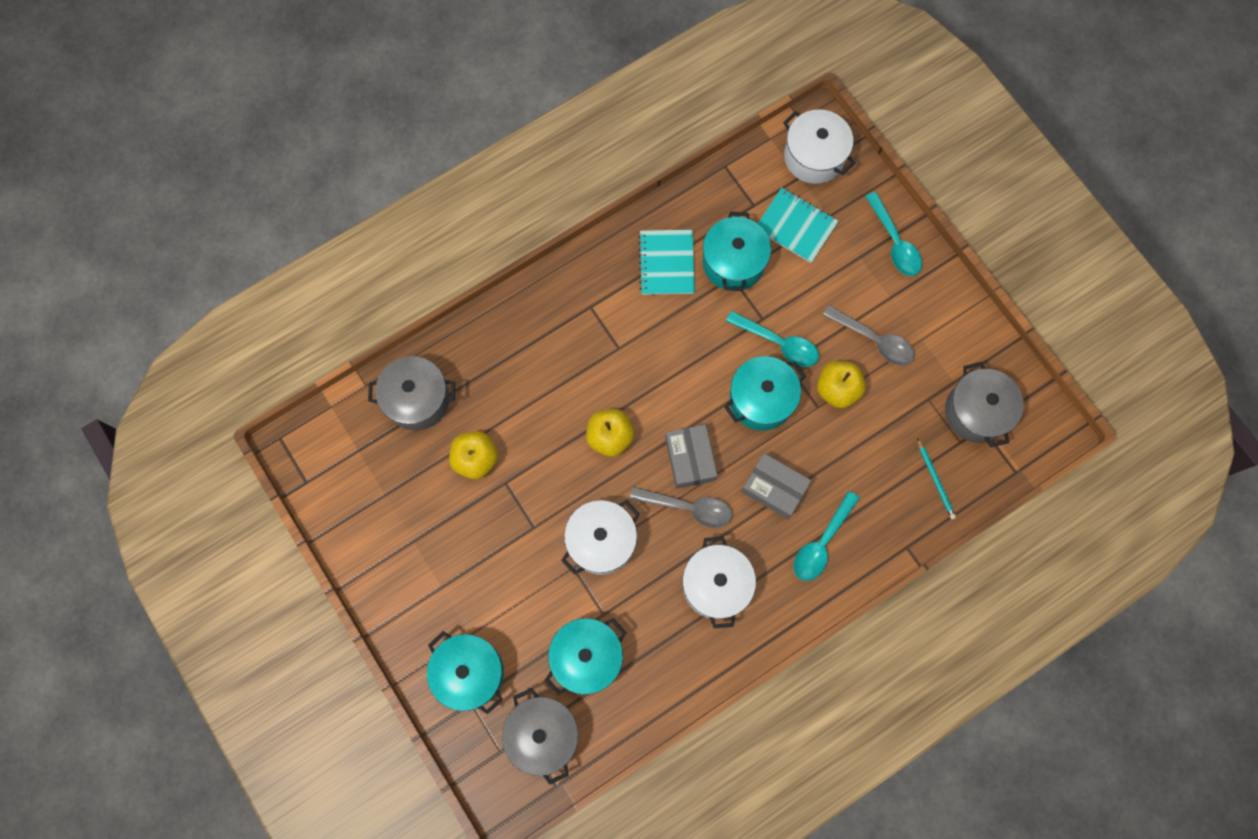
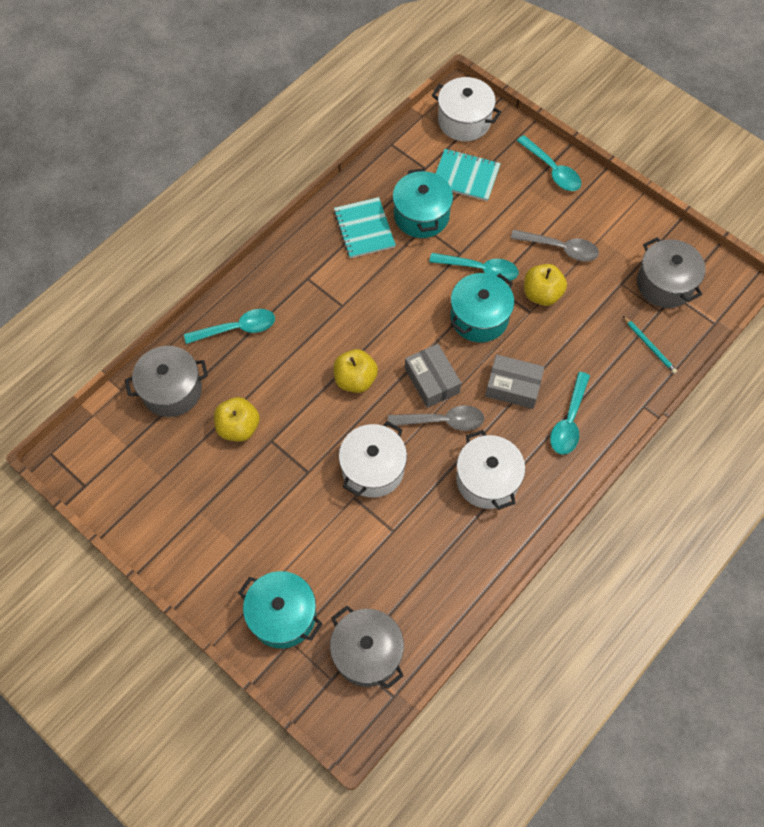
camera: 15 degrees left, 10 degrees down
(501, 346) = (237, 328): none -> turquoise spoon
(587, 657) = (388, 572): turquoise pot -> none

